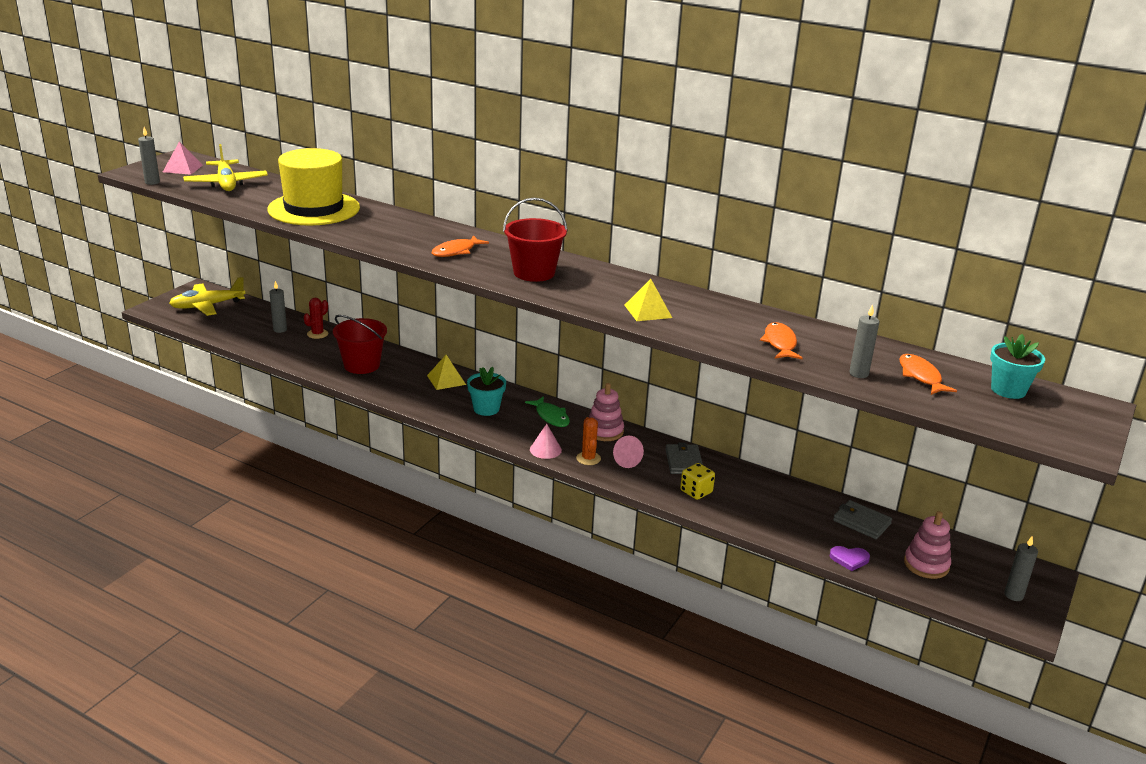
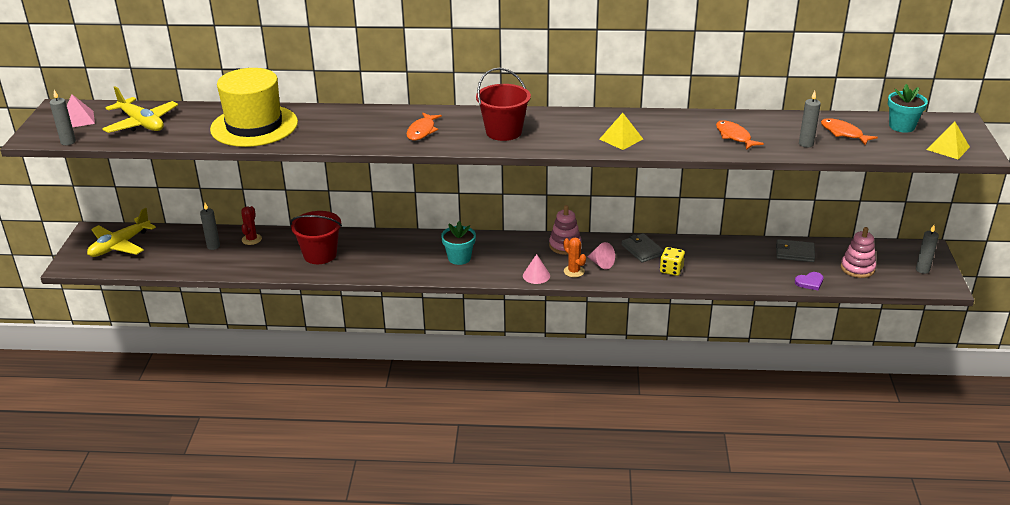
camera: 25 degrees left, 5 degrees up
(446, 380) = (403, 244): yellow pyramid -> yellow pyramid (948, 148)
(551, 416) = (514, 247): green fish -> none

